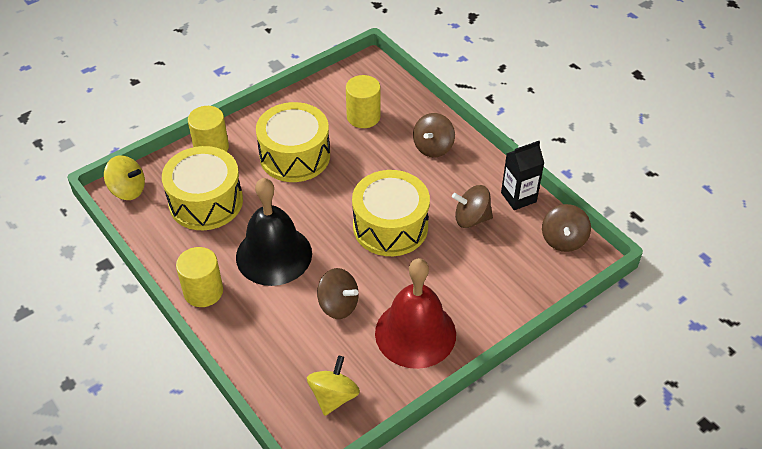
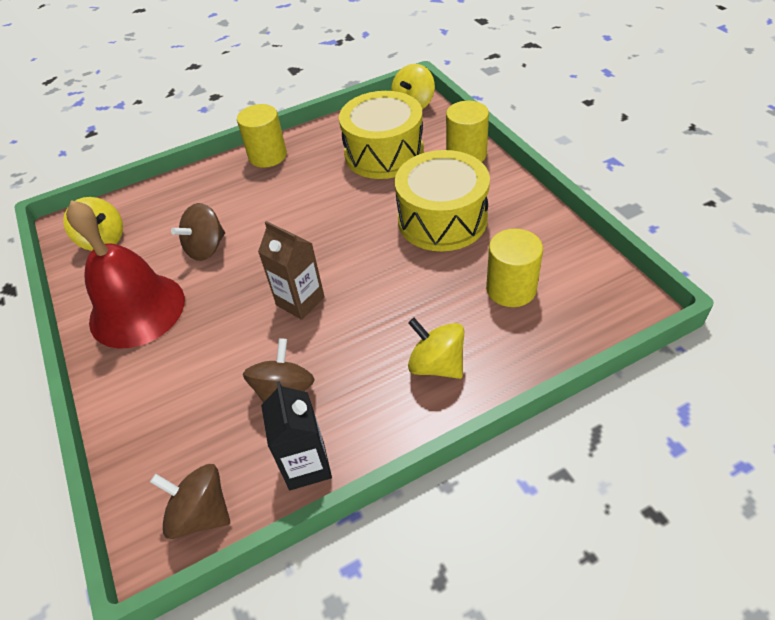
camera: 105 degrees right, 0 degrees up
(274, 255) = (294, 201): black bell -> none
(390, 226) = (300, 301): yellow drum -> brown carton
(433, 147) = (436, 365): brown spinning top -> yellow spinning top

